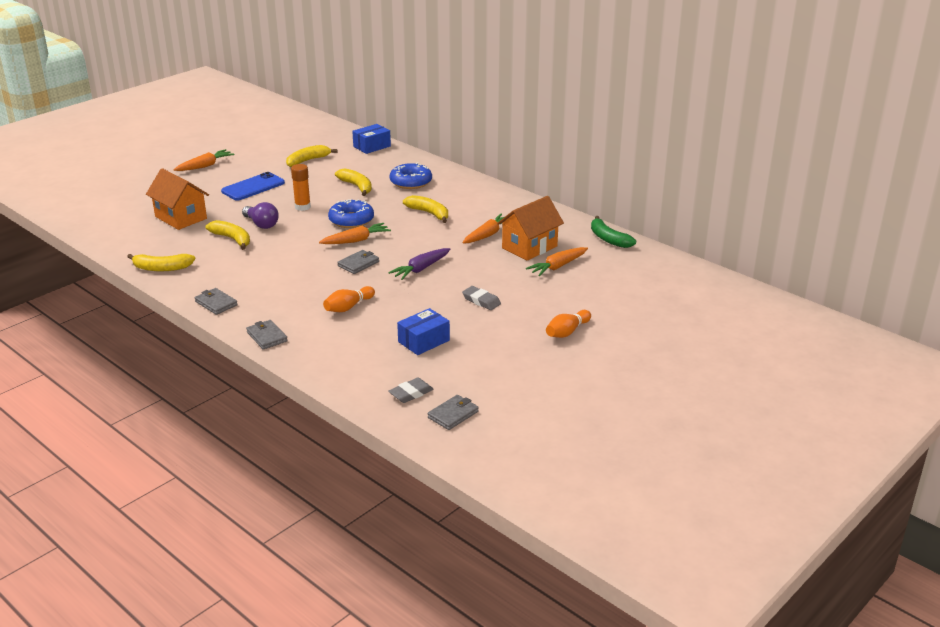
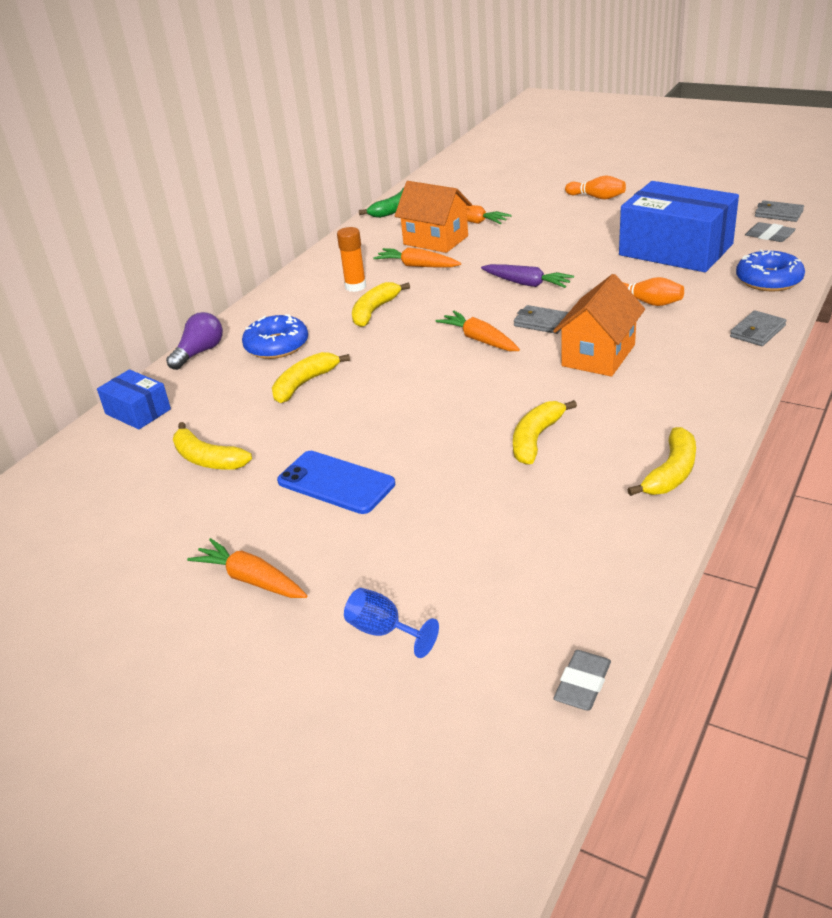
camera: 100 degrees left, 5 degrees up
(142, 188) = (384, 631): none -> blue goblet
(162, 268) = (671, 473): yellow banana -> yellow banana turned 45 degrees clockwise
(181, 217) = (490, 521): orange house -> orange house (598, 355)
(216, 303) = (721, 390): grey wallet -> none
(261, 224) = (471, 428): purple light bulb -> purple light bulb (199, 352)
(302, 207) = (395, 410): orange glue stick -> orange glue stick (355, 286)
(351, 220) = (421, 359): blue donut -> blue donut (768, 280)
(423, 341) = (675, 250): blue box -> blue box, size x2.02
(481, 301) = (572, 240): grey eraser -> grey eraser (582, 684)

